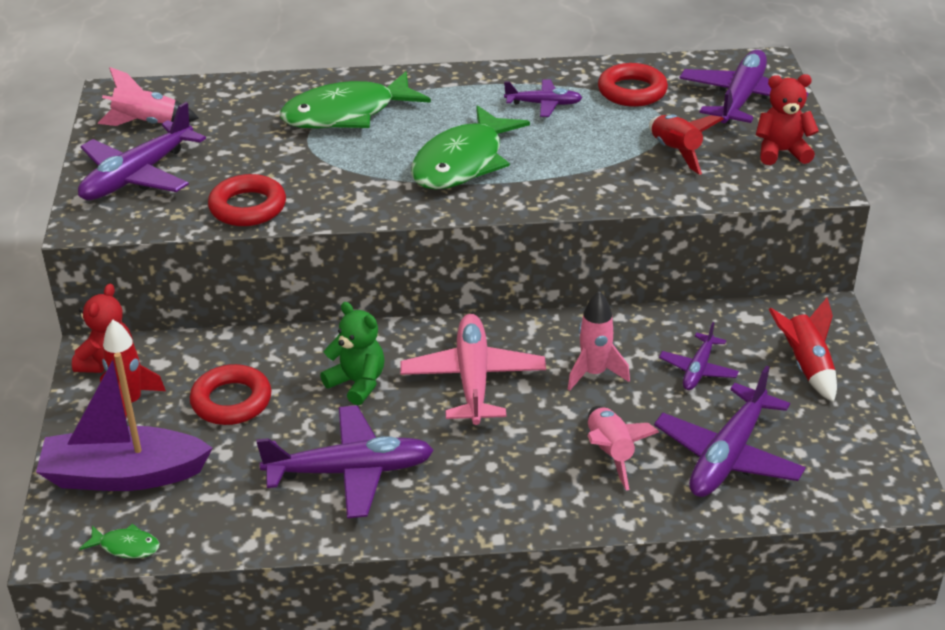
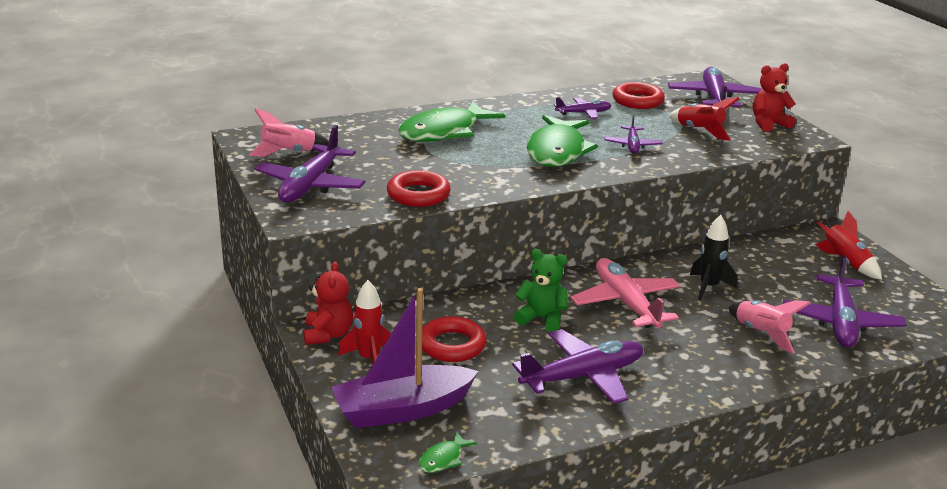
camera: 20 degrees left, 10 degrees down
(126, 546) = (443, 459): green fish -> green fish turned 135 degrees clockwise
(594, 373) = (708, 287): pink rocket -> black rocket
(698, 369) = (776, 274): purple plane -> purple plane (632, 145)

